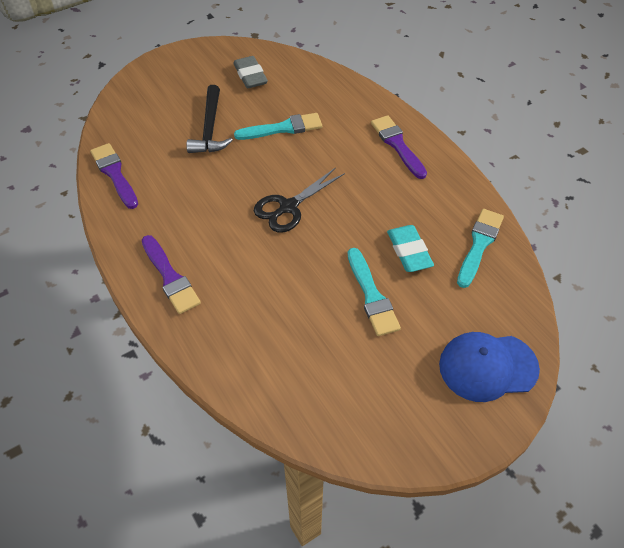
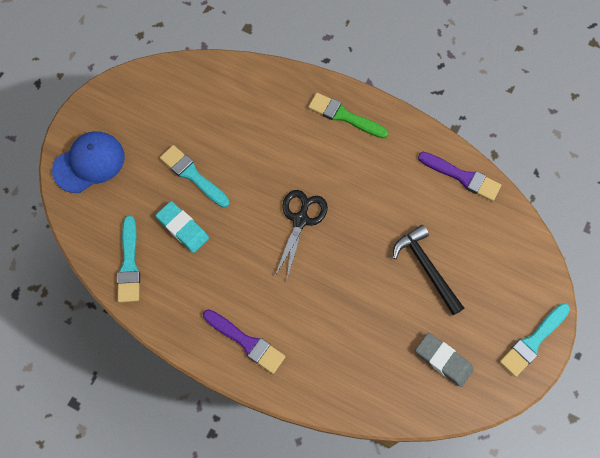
camera: 150 degrees right, 15 degrees up
(170, 277) = (344, 116): purple brush -> green brush
(283, 128) = (362, 305): turquoise brush -> turquoise brush (533, 341)

